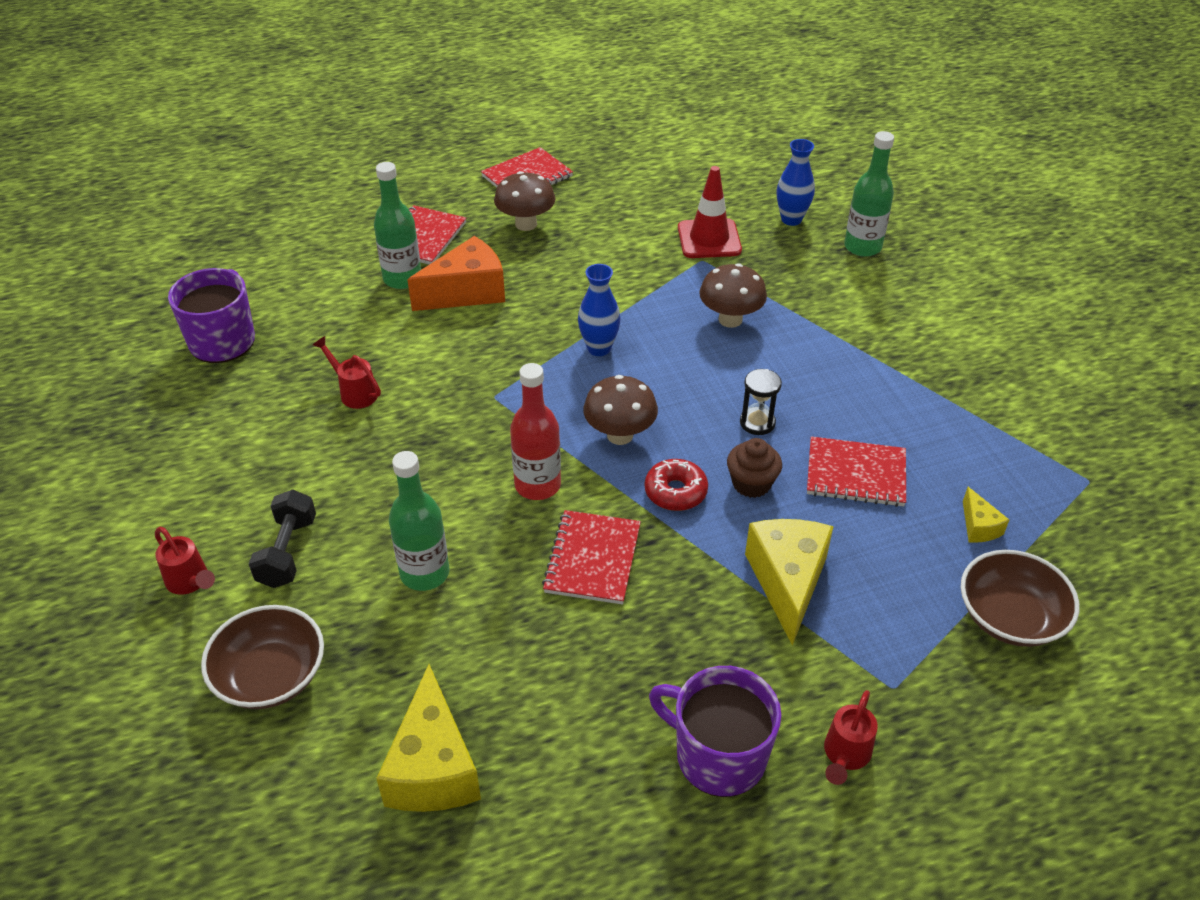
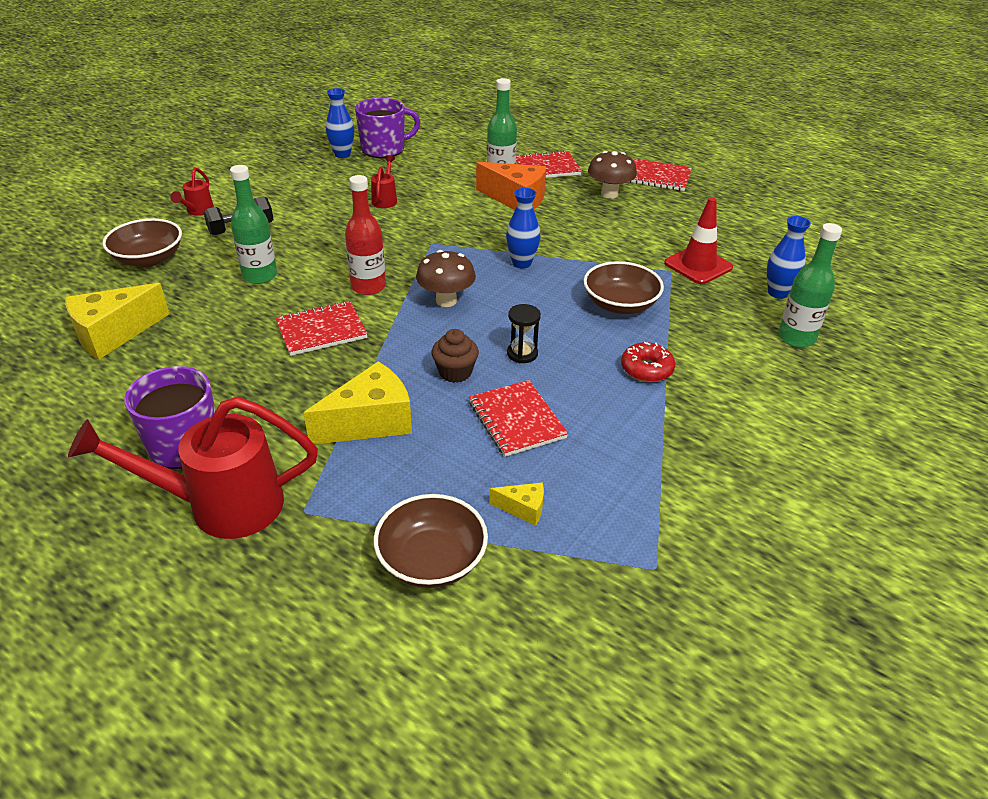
camera: 55 degrees right, 5 degrees down
(192, 383) = (342, 154): none -> blue vase
(675, 492) = (414, 342): red donut -> red donut (646, 369)
(730, 319) = (620, 304): brown mushroom -> brown bowl
(845, 756) = (219, 505): red watering can -> red watering can, size x2.18
(978, 526) = (523, 509): yellow cheese -> yellow cheese turned 120 degrees counterclockwise

